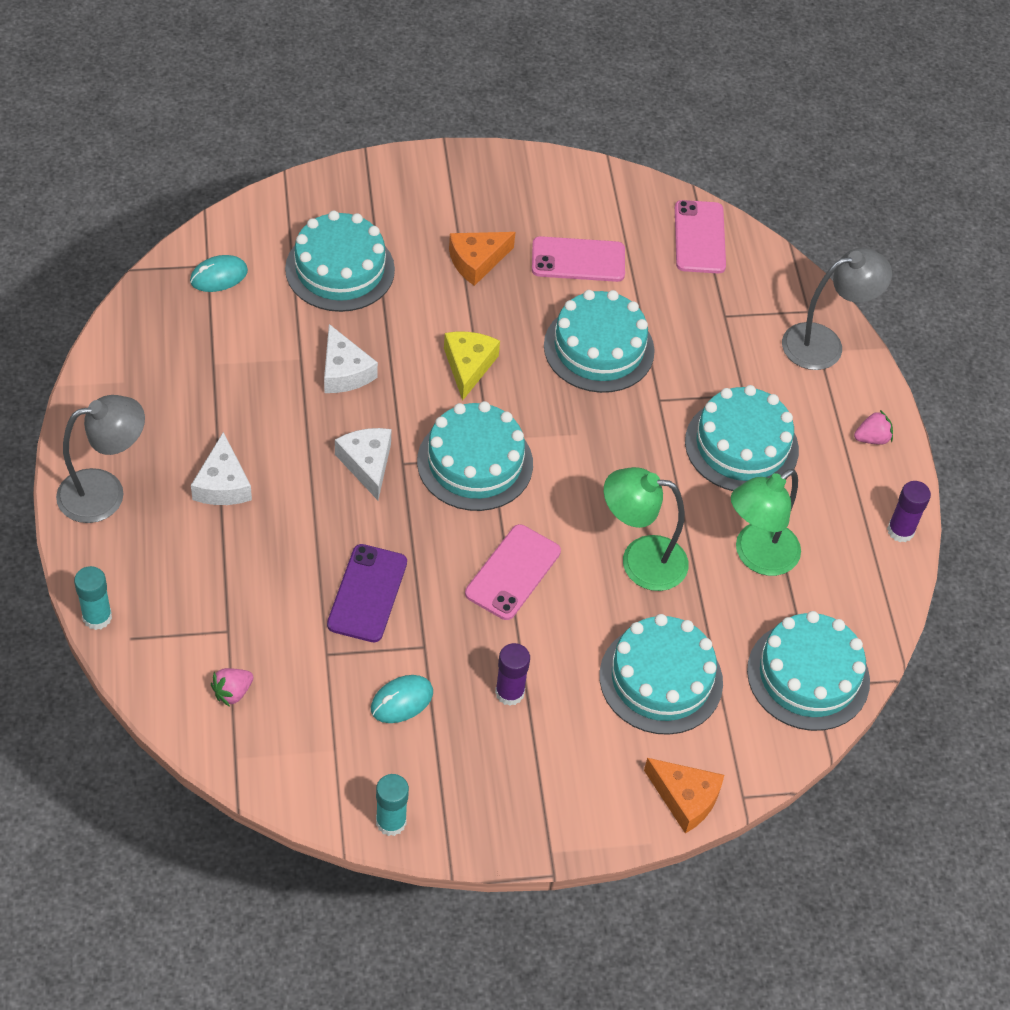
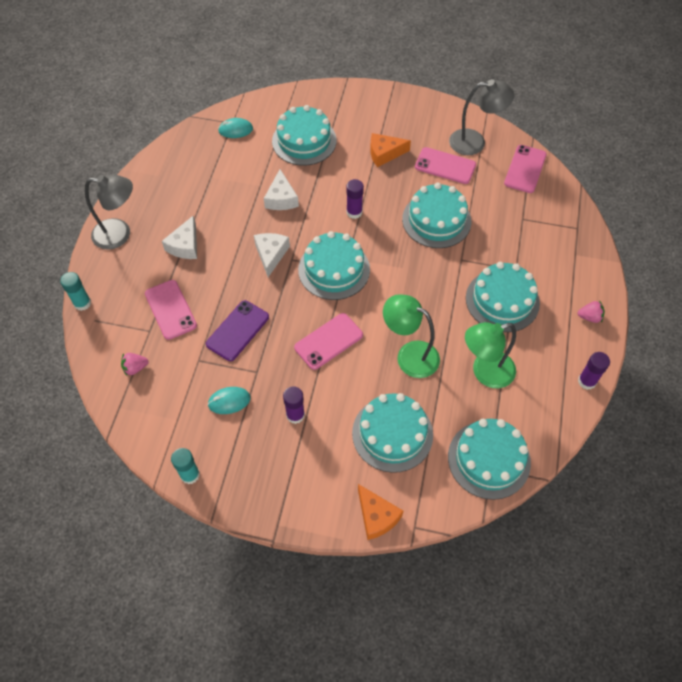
camera: 25 degrees right, 5 degrees up
(246, 589) = (170, 309): none -> pink phone
(468, 366) = (354, 212): yellow cheese -> purple glue stick
(824, 343) = (580, 250): grey lamp -> grey lamp (475, 142)

